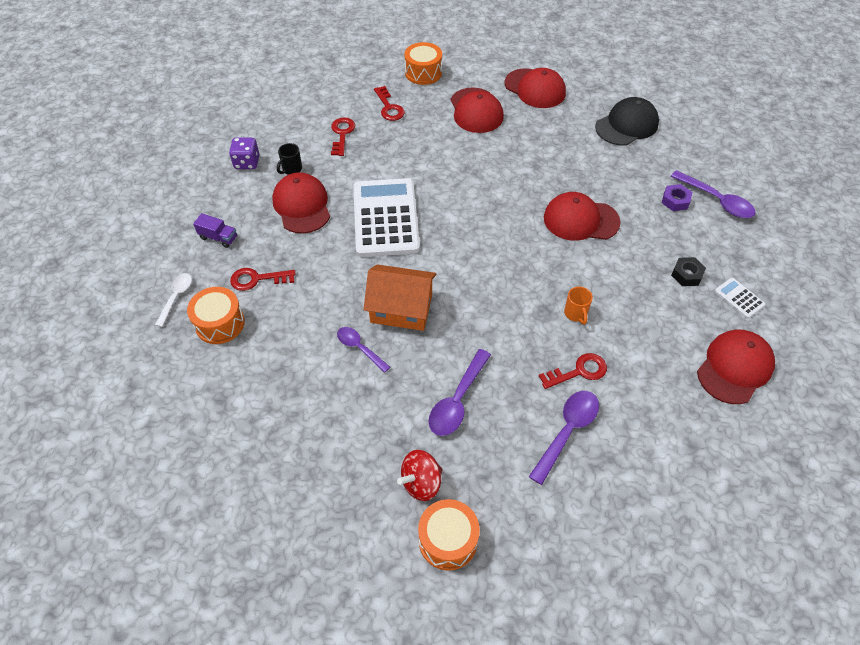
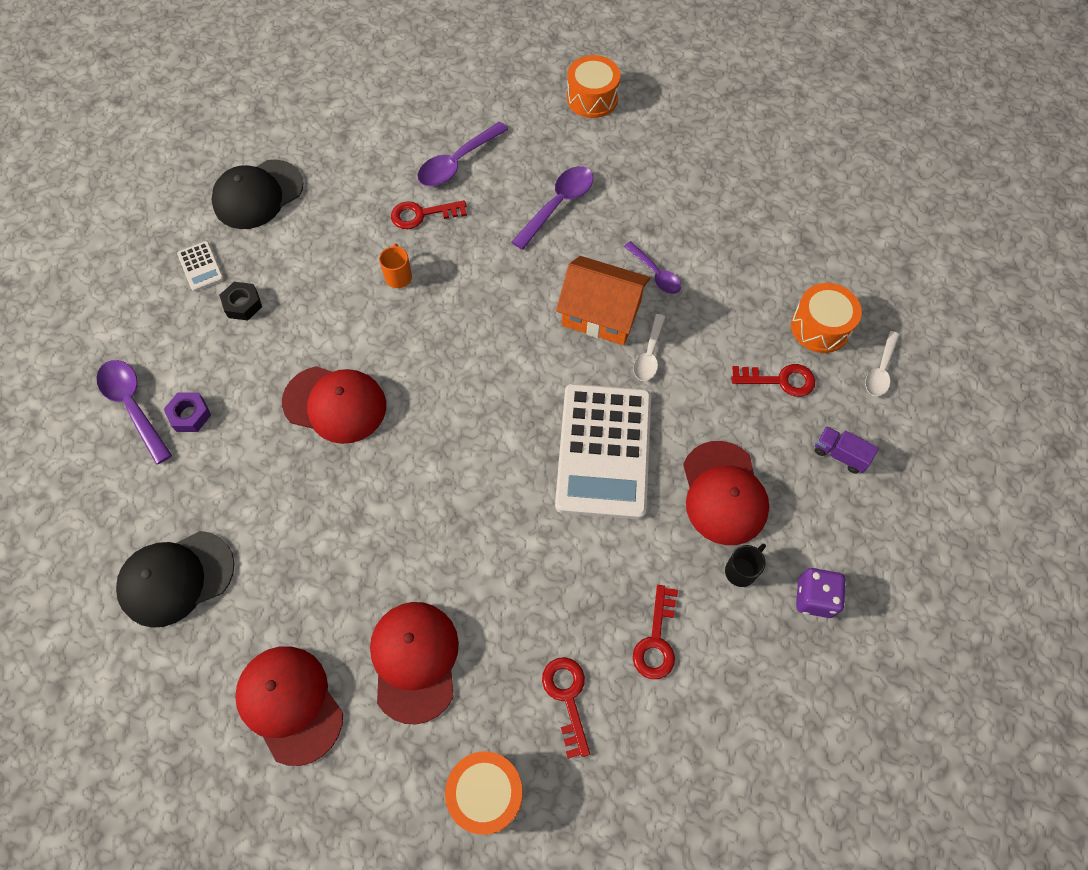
camera: 170 degrees left, 10 degrees up
(359, 283) = (649, 354): none -> white spoon
(421, 483) = (608, 141): red spinning top -> none
(734, 368) = (258, 195): red cap -> black cap

